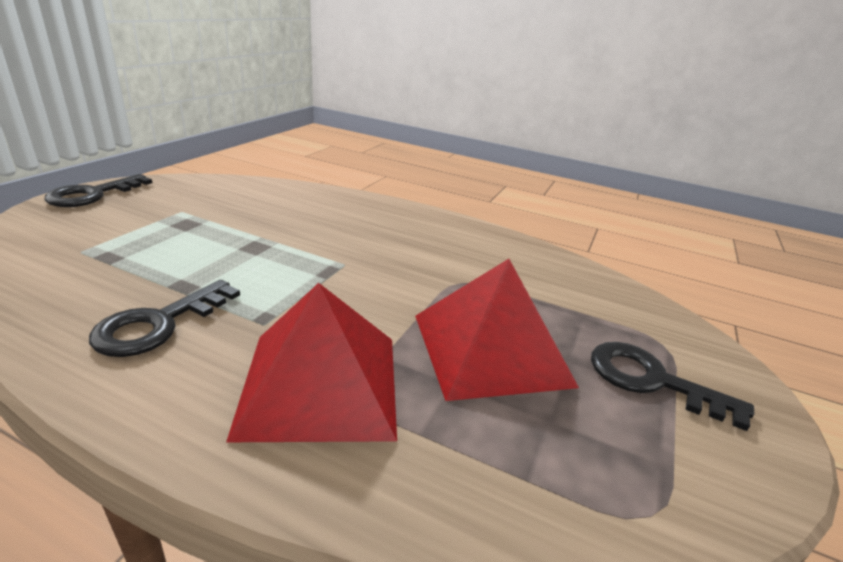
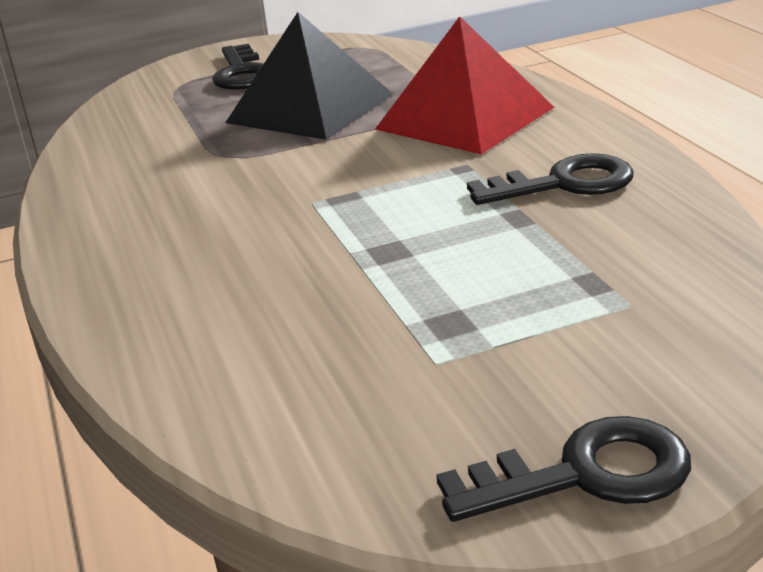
camera: 130 degrees left, 0 degrees up
(490, 348) = (310, 108): red pyramid -> black pyramid

